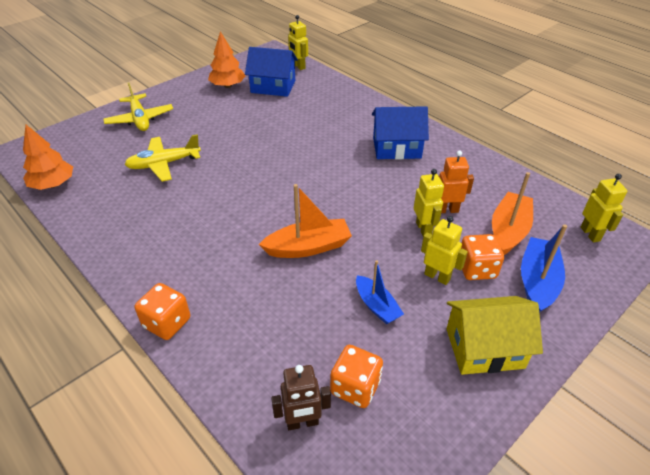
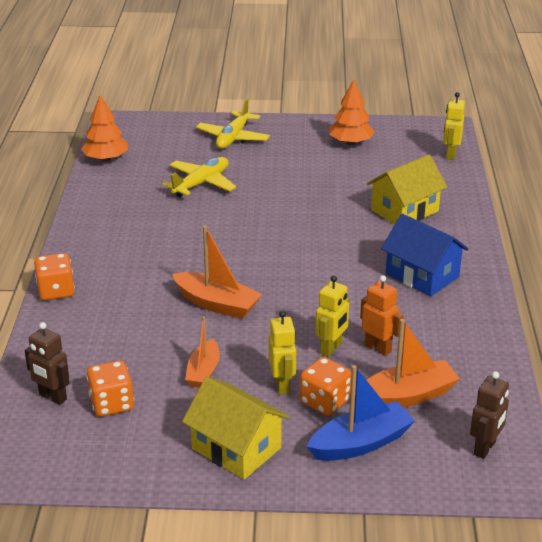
camera: 45 degrees right, 10 degrees down
(164, 164) = (201, 184): yellow plane -> yellow plane turned 105 degrees clockwise
(273, 87) = (392, 163): blue house -> none
(325, 113) = (404, 211): none -> yellow house
(376, 306) = (203, 371): blue boat -> orange boat
(590, 234) = (485, 448): yellow robot -> brown robot

